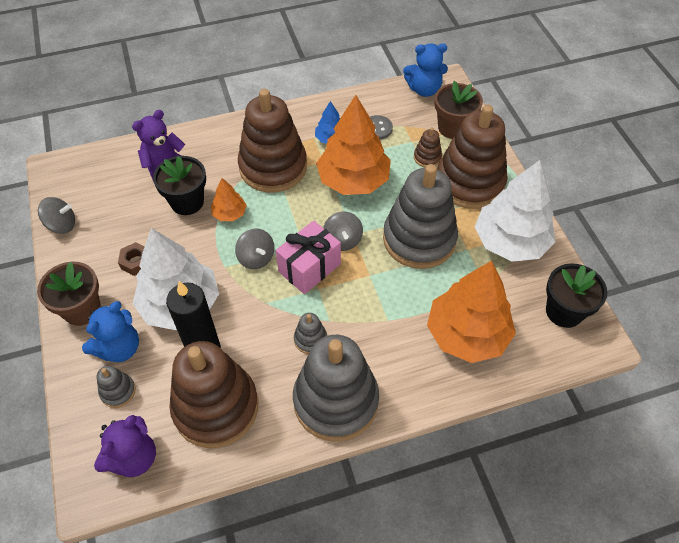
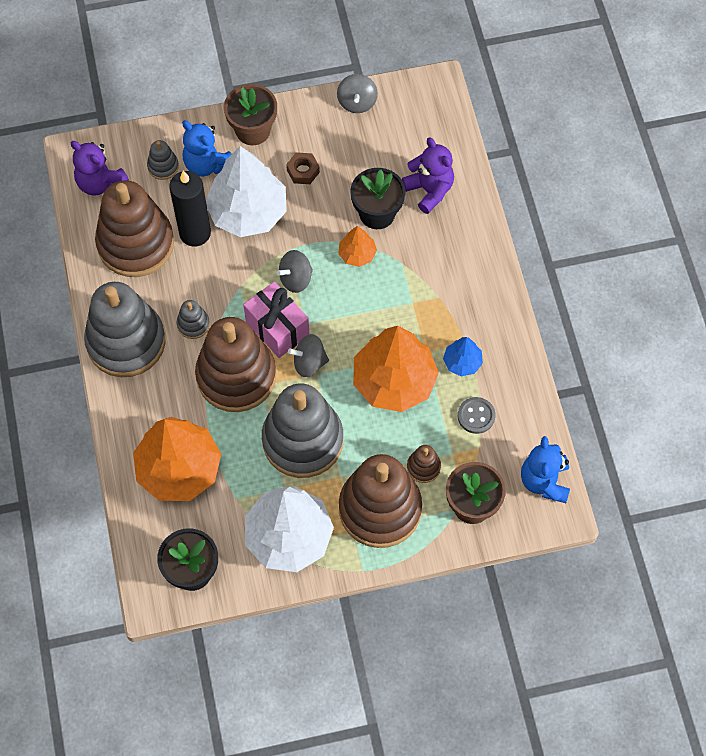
camera: 95 degrees right, 10 degrees up
(273, 167) = (421, 298): brown stacking toy -> brown stacking toy (236, 376)

